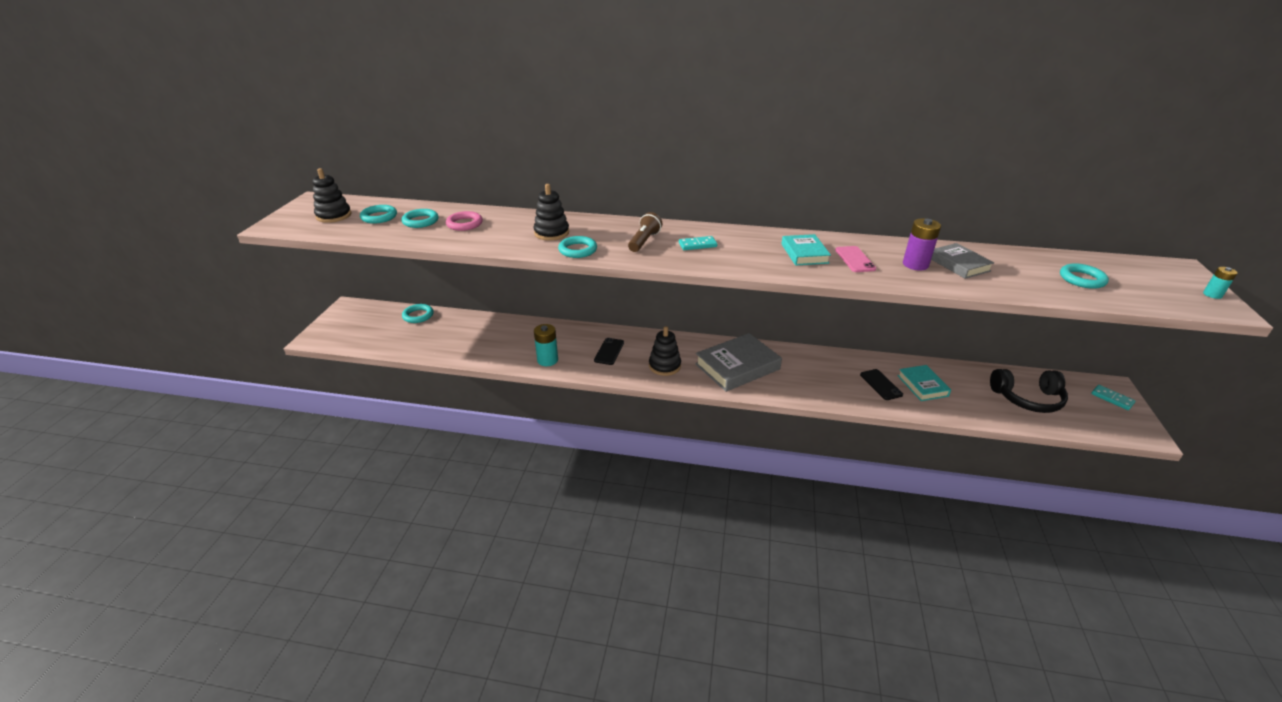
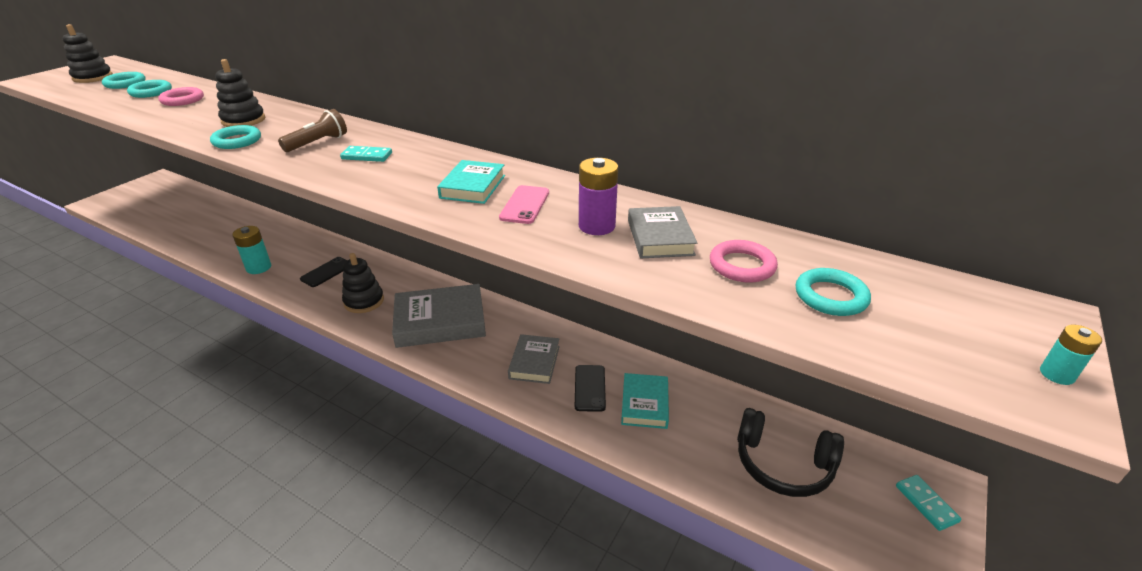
camera: 20 degrees right, 0 degrees up
(418, 315) = (200, 198): turquoise ring -> none
(830, 378) = (534, 362): none -> grey book
(1021, 272) = (742, 266): none -> pink ring

